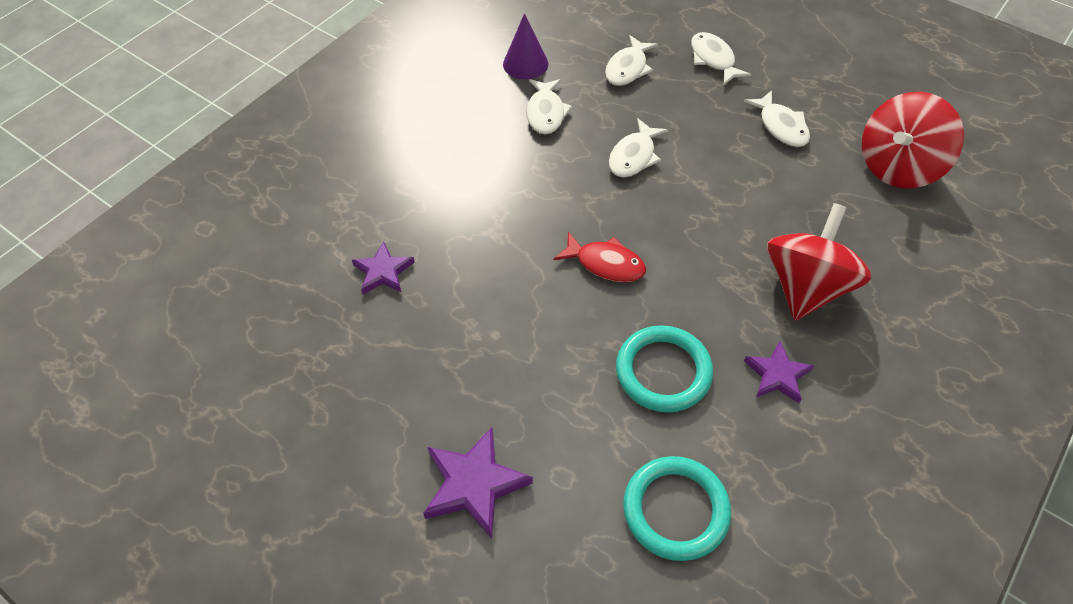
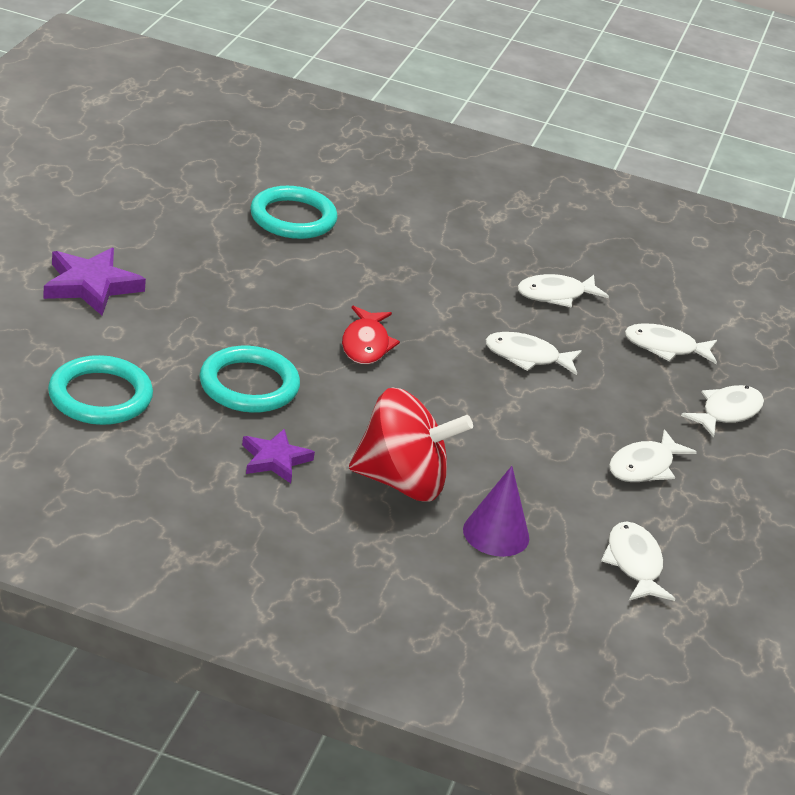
camera: 65 degrees right, 20 degrees down
(383, 272) = (293, 218): purple star -> turquoise ring
(525, 64) = (622, 277): purple cone -> purple cone (496, 533)
(898, 167) = (634, 564): red spinning top -> white fish

